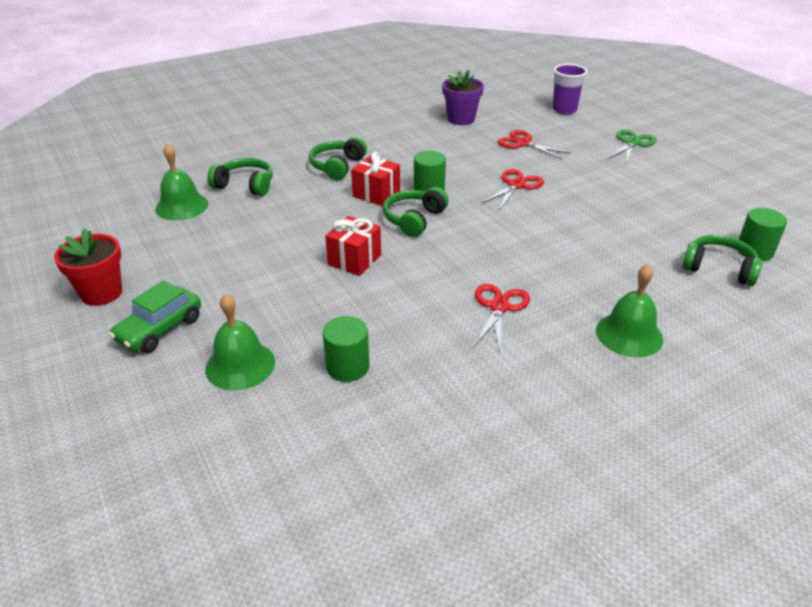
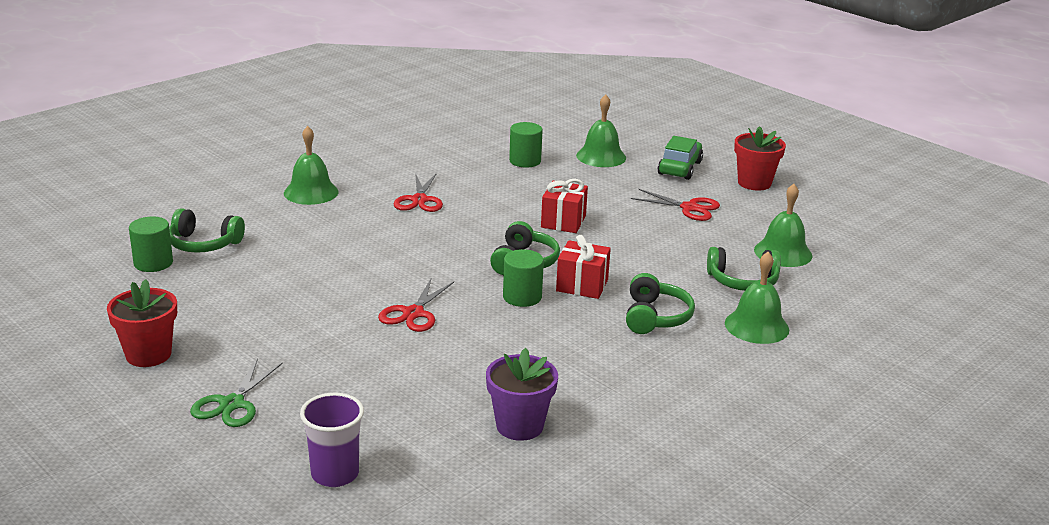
camera: 165 degrees right, 10 degrees down
(271, 154) = (756, 326): none -> green bell
(523, 143) = (409, 384): red scissors -> red scissors (689, 208)
(704, 175) = (148, 354): none -> red flower pot

